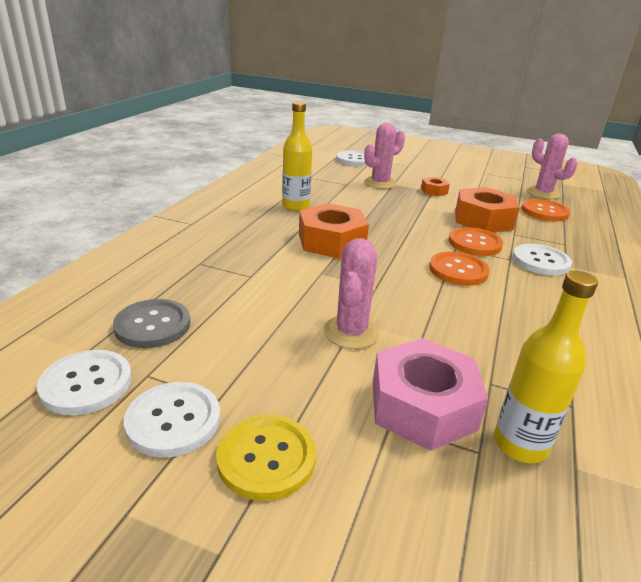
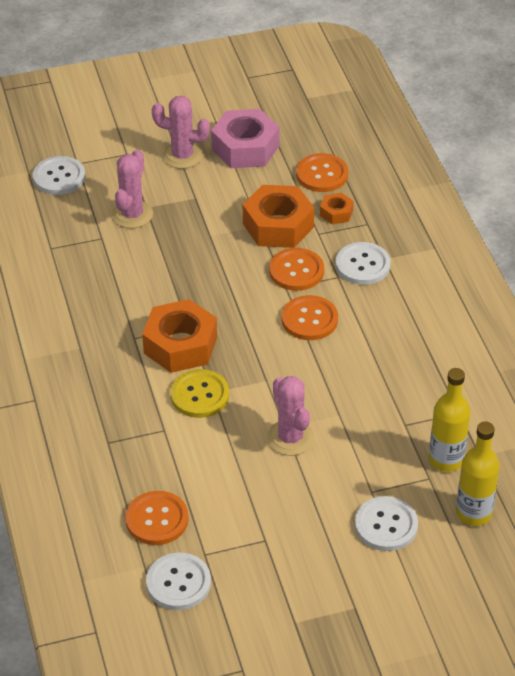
camera: 35 degrees left, 15 degrees up
(153, 325) = (157, 519): grey button -> orange button
(173, 420) = (257, 568): white button -> white button (386, 525)
(266, 458) = (328, 554): yellow button -> yellow button (200, 395)
(295, 206) = (95, 311): yellow bottle -> yellow bottle (473, 513)
(422, 406) = (380, 468): pink nut -> pink nut (245, 148)
(434, 191) = (196, 197): orange nut -> orange nut (336, 213)
(543, 193) = (300, 134): pink cactus -> pink cactus (182, 156)

